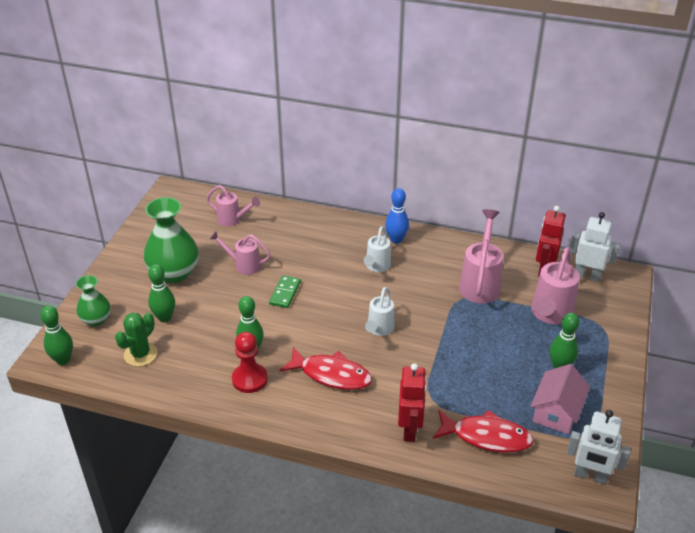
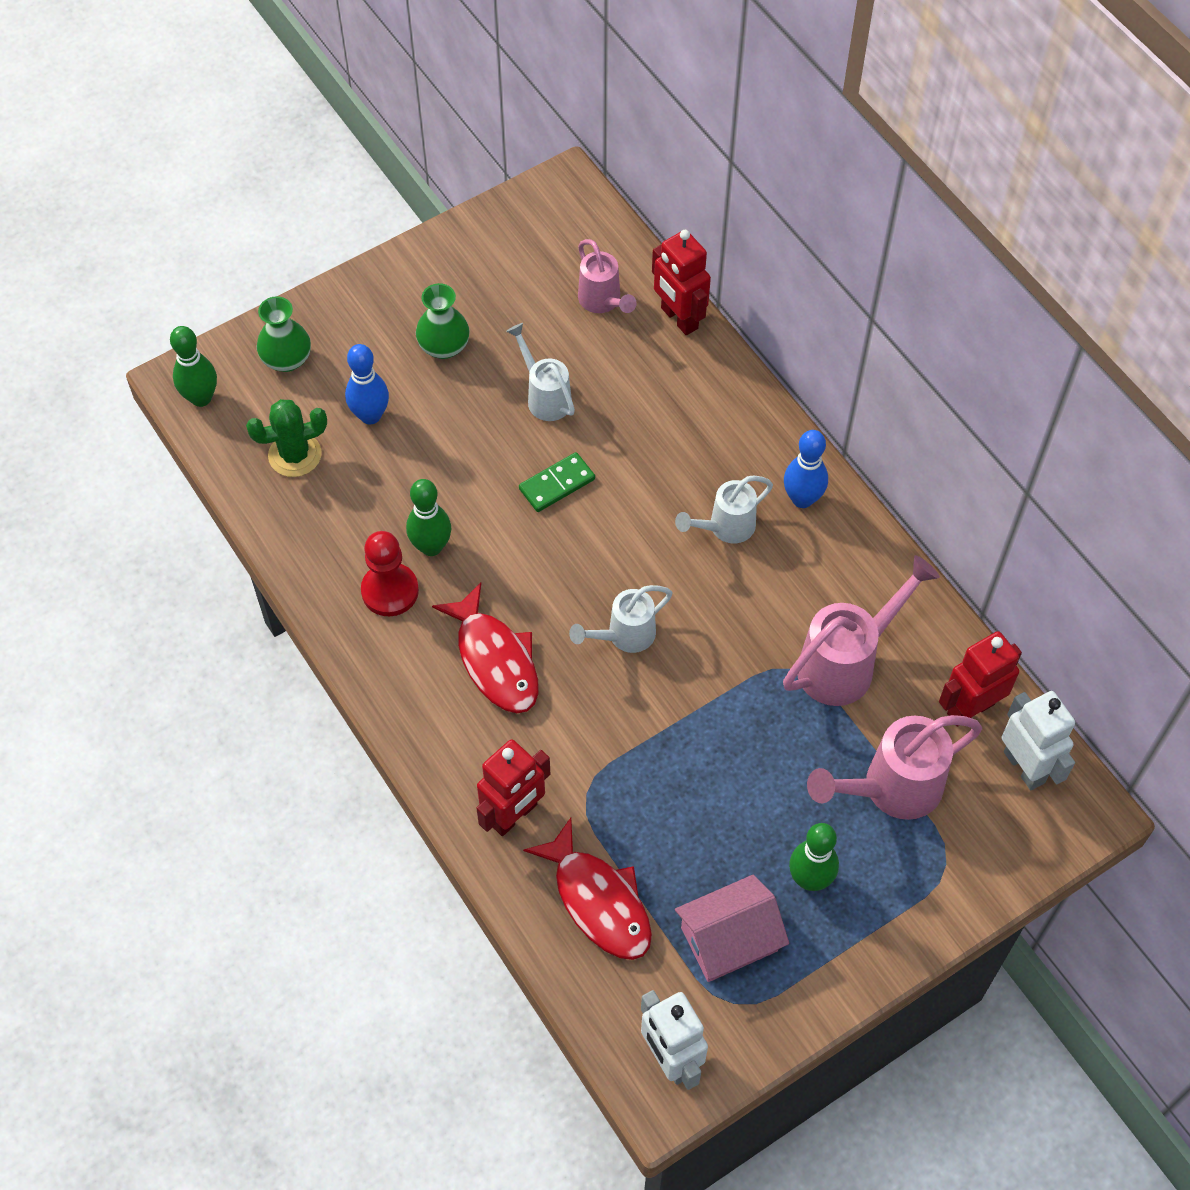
camera: 40 degrees right, 20 degrees up
(164, 317) = (370, 415): green bowling pin -> blue bowling pin
(174, 273) = (444, 347): green vase -> green vase, size x0.58
(243, 265) = (544, 396): pink watering can -> white watering can
(273, 209) = (679, 318): none -> red robot

